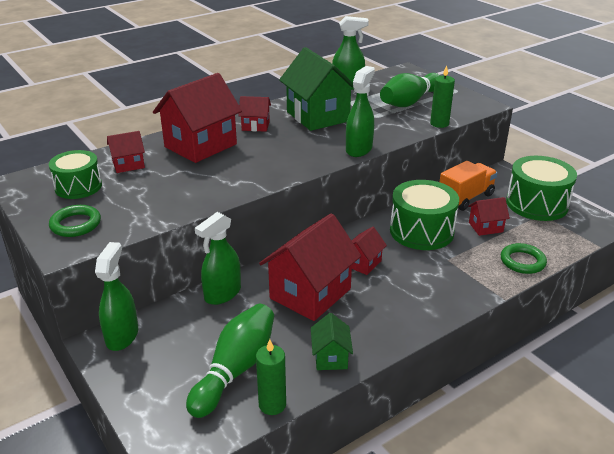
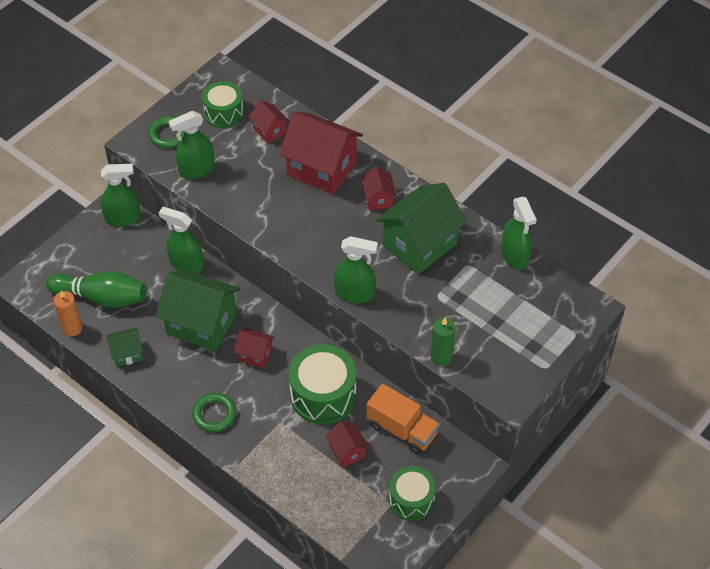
camera: 75 degrees right, 20 degrees up
(145, 212) = (196, 170): none -> green spray bottle
(272, 404) = (72, 328): green candle -> orange candle
(310, 293) = (201, 324): red house -> green house
(409, 101) = (492, 322): green bowling pin -> none
(522, 261) = (293, 486): green ring -> green ring (214, 414)
(536, 204) = (411, 500): green drum -> green drum, size x0.65

